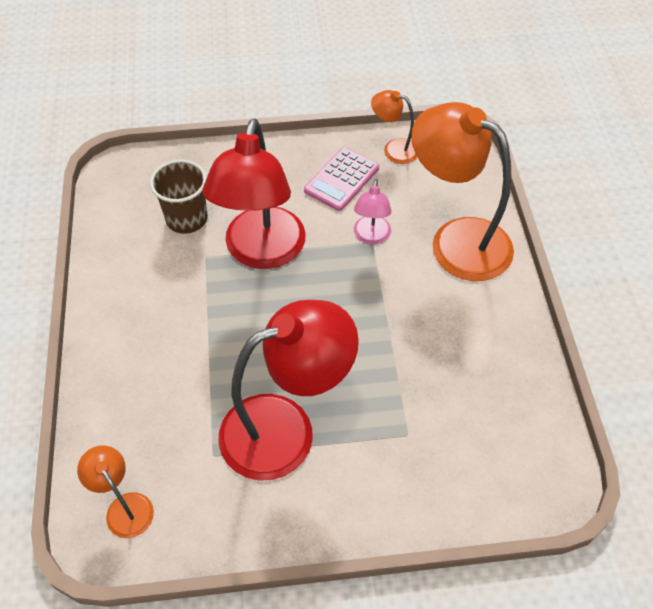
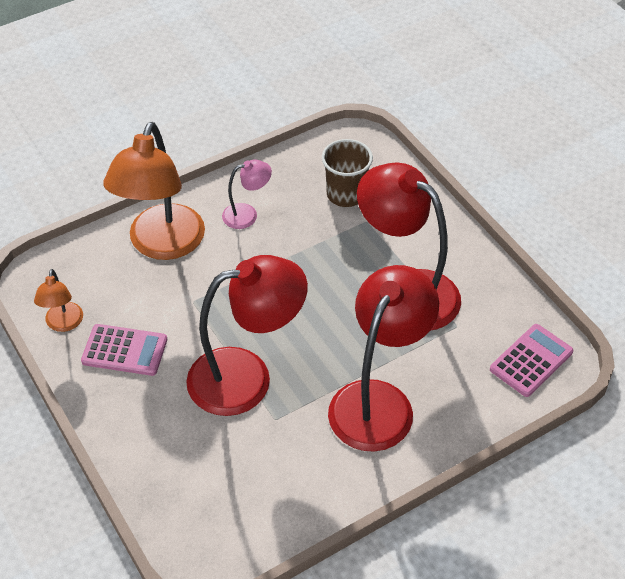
camera: 115 degrees left, 5 degrees down
(124, 506) = (531, 360): orange lamp -> pink calculator
(171, 341) = (378, 401): none -> red lamp
(186, 219) = (237, 457): brown cup -> brown cup (346, 194)
(371, 237) = (187, 304): pink lamp -> pink lamp (247, 214)

